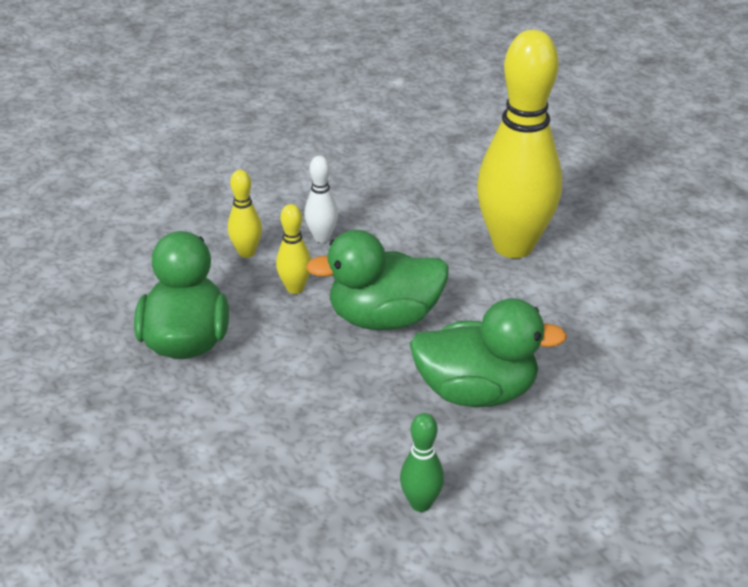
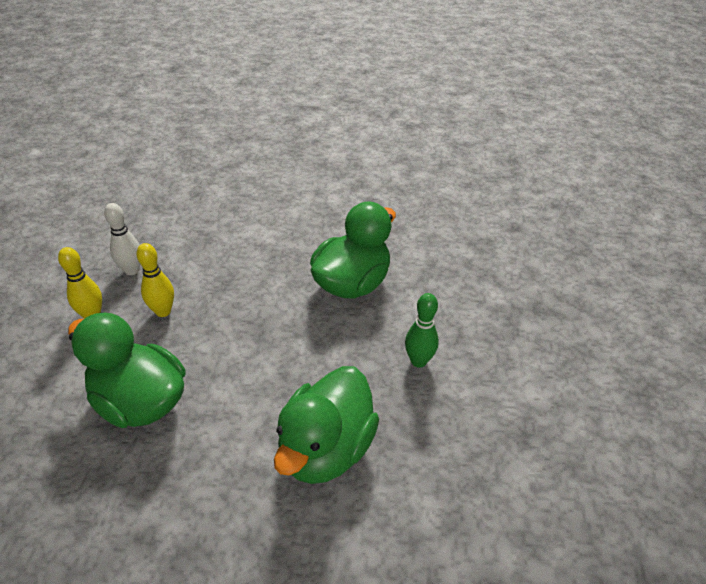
camera: 55 degrees left, 5 degrees up
(384, 318) = (245, 286): green duck -> green duck (326, 449)
(513, 246) = (252, 199): yellow bowling pin -> none

